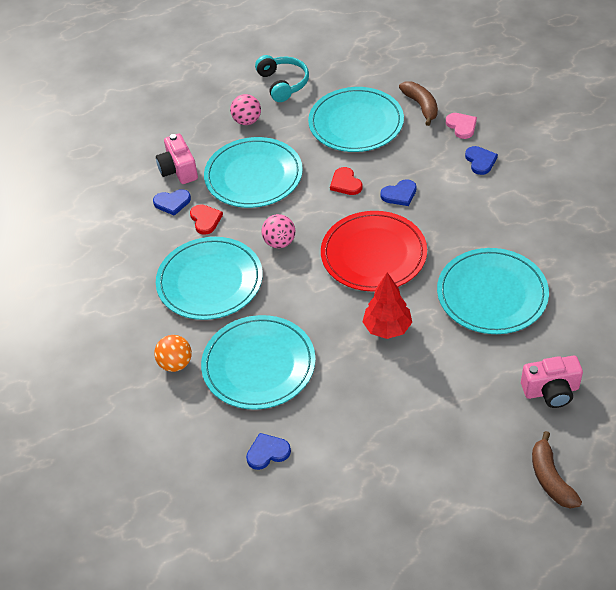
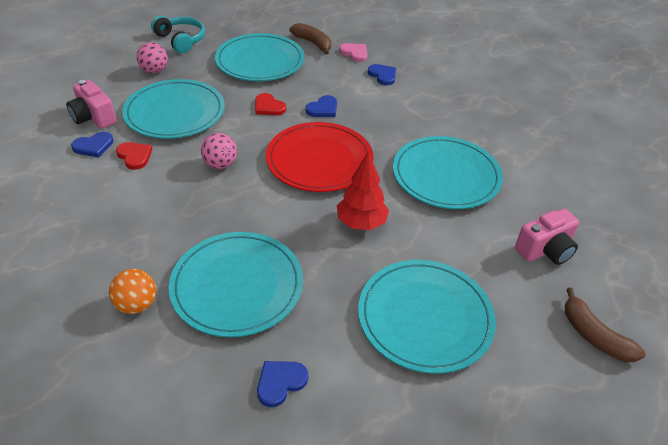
camera: 25 degrees left, 5 degrees down
(210, 281) = (155, 212): turquoise plate -> turquoise plate (425, 317)

